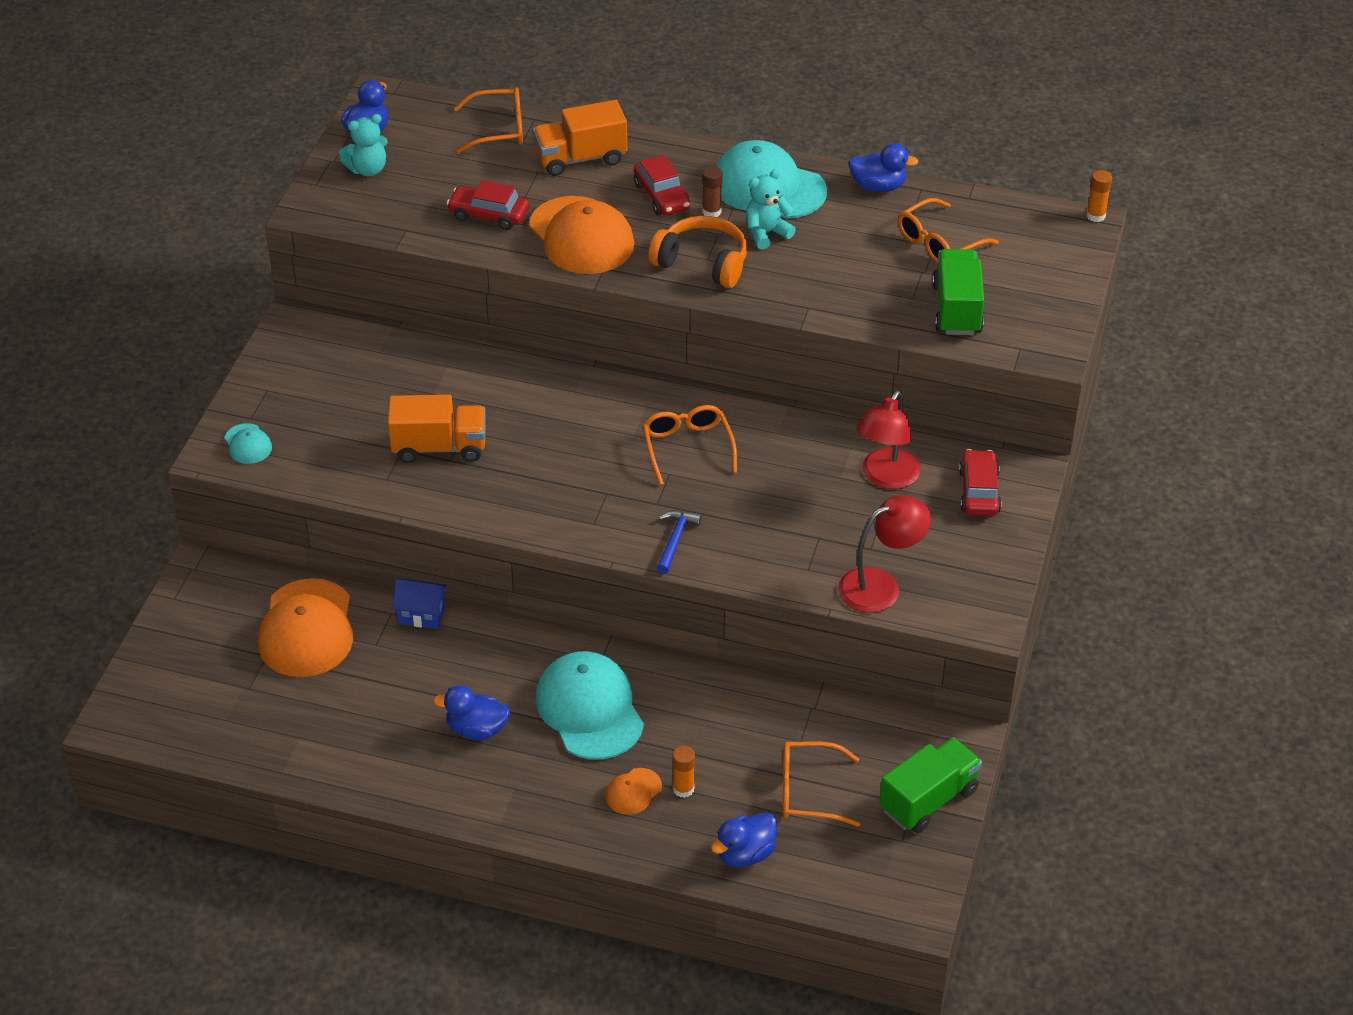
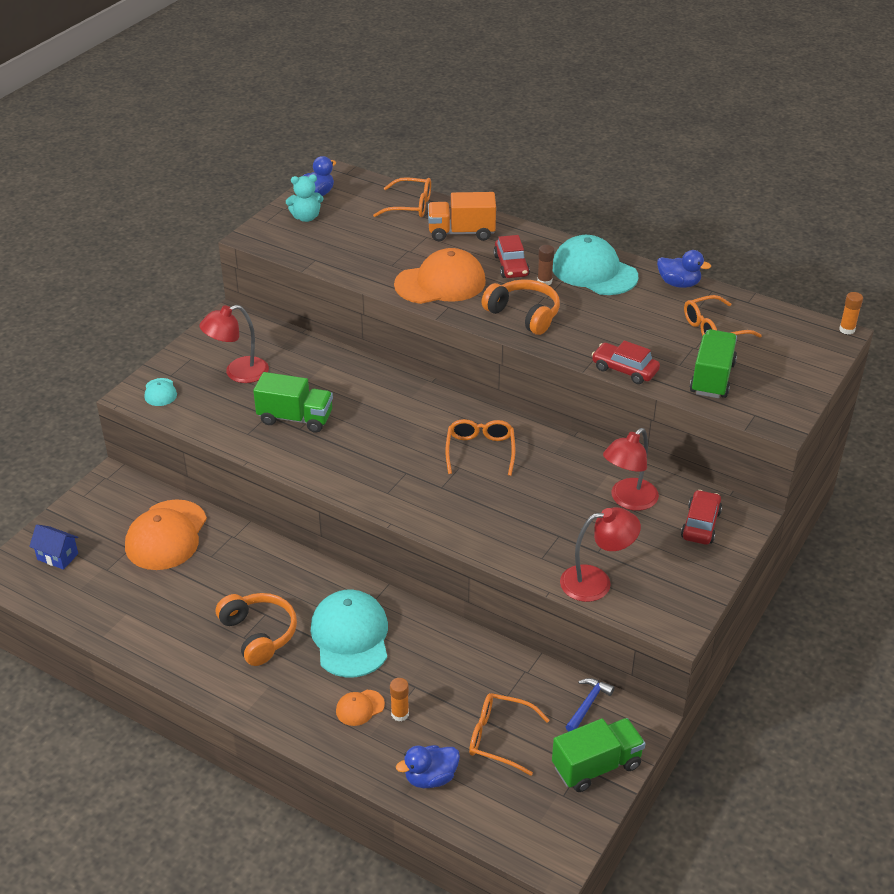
camera: 15 degrees right, 5 degrees down
(339, 399) = (238, 373): none -> red lamp
(421, 615) = (253, 541): blue house -> blue house (57, 556)
(439, 447) = (295, 418): orange truck -> green truck
(476, 729) = (259, 634): blue duck -> orange headphones
(488, 215) = (379, 259): red car -> red car (624, 370)
(581, 236) = (440, 283): orange cap -> orange cap turned 90 degrees counterclockwise
(675, 540) = (445, 516): blue hammer -> blue hammer (588, 704)
(766, 233) = (580, 302): turquoise teddy bear -> none

